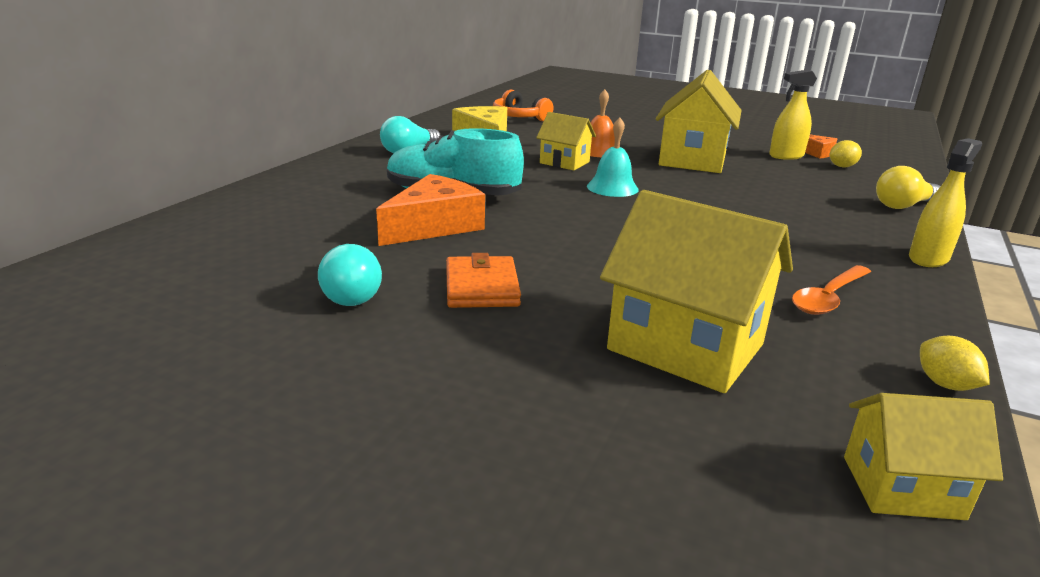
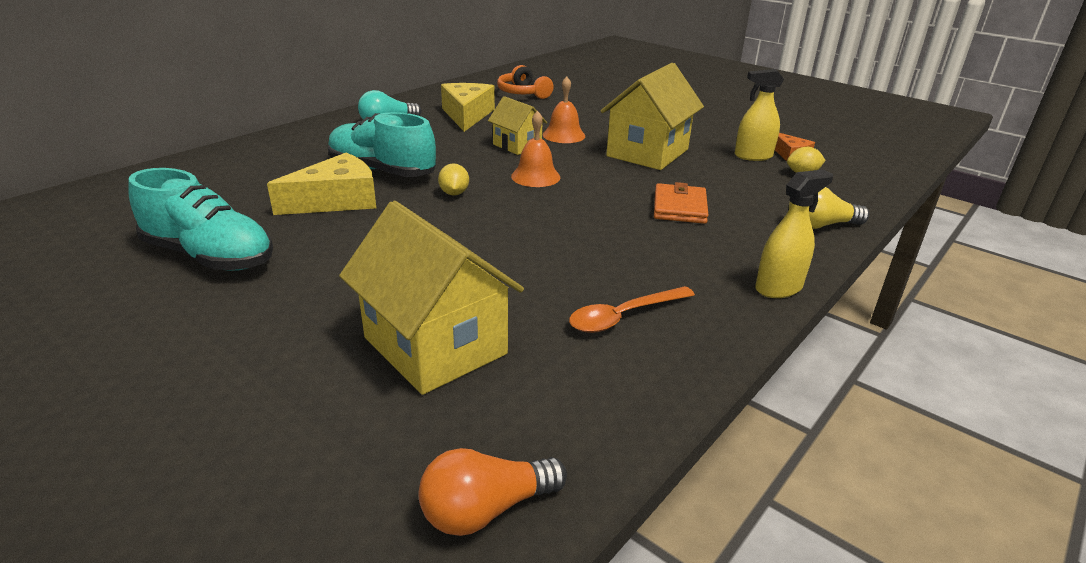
camera: 15 degrees right, 5 degrees up
(349, 293) = (209, 256): turquoise light bulb -> turquoise shoe
(434, 226) = (337, 200): orange cheese -> yellow cheese
(482, 287) = (319, 264): orange wallet -> orange wallet (679, 207)
(612, 187) = (535, 176): turquoise bell -> orange bell
(902, 487) = (486, 509): yellow house -> orange light bulb
(945, 384) = (640, 421): yellow lemon -> yellow lemon (454, 193)

